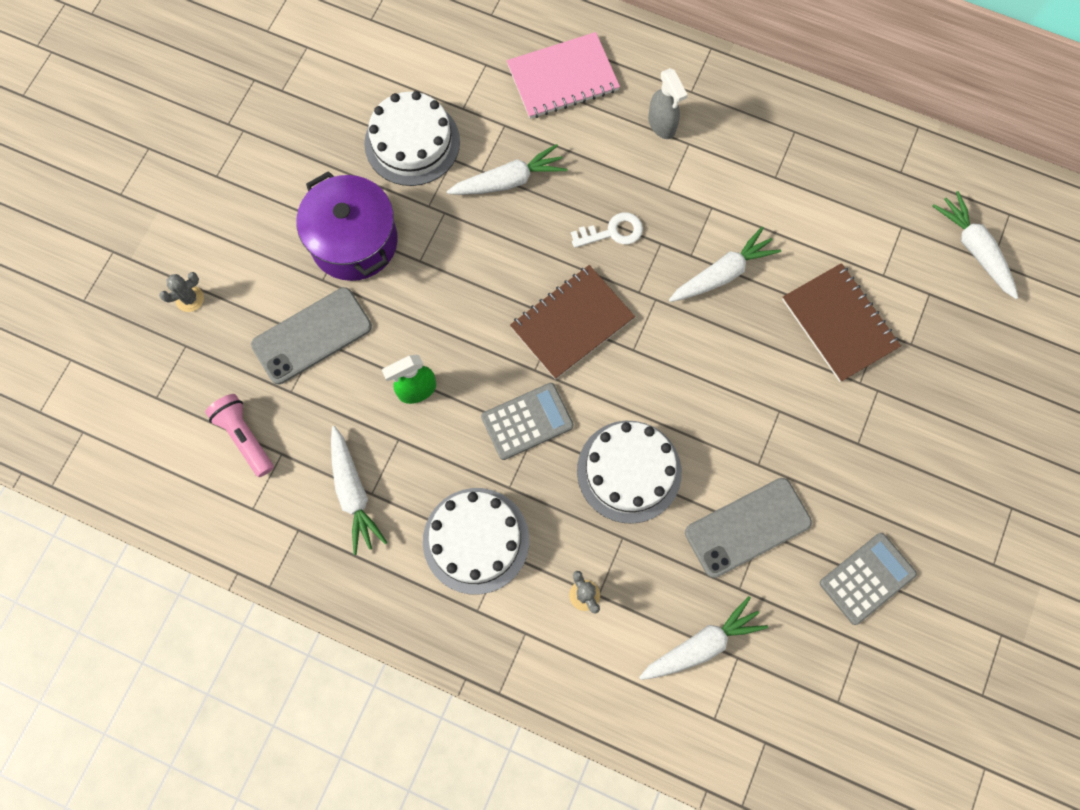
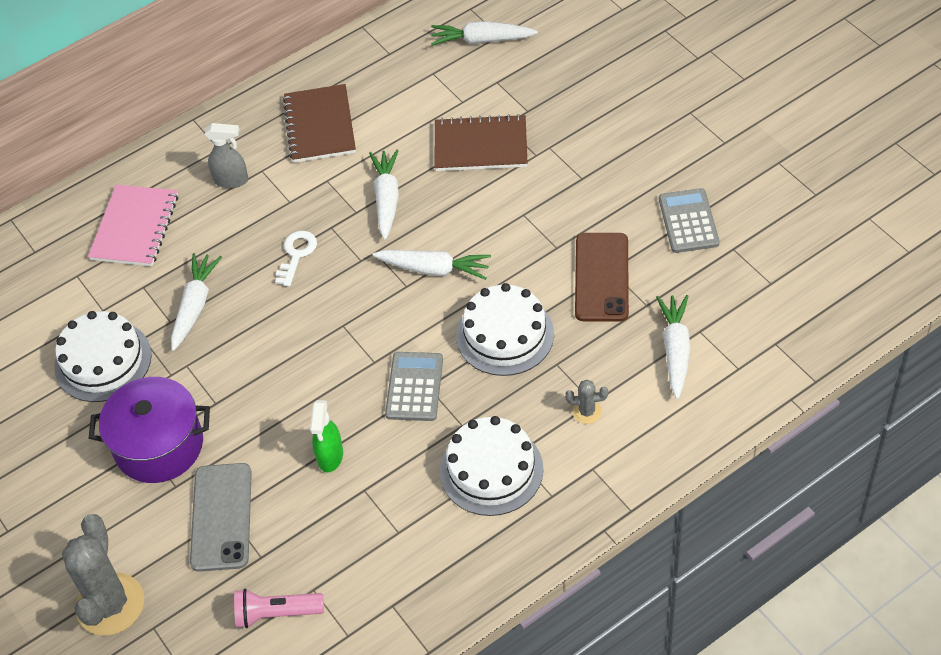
camera: 55 degrees left, 20 degrees down
(189, 299) = (110, 604): grey cactus -> grey cactus, size x2.25
(353, 493) = (388, 546): white carrot -> white carrot (434, 269)
(572, 323) = (353, 317): brown notebook -> brown notebook (320, 125)
(747, 527) = (602, 277): grey phone -> brown phone

